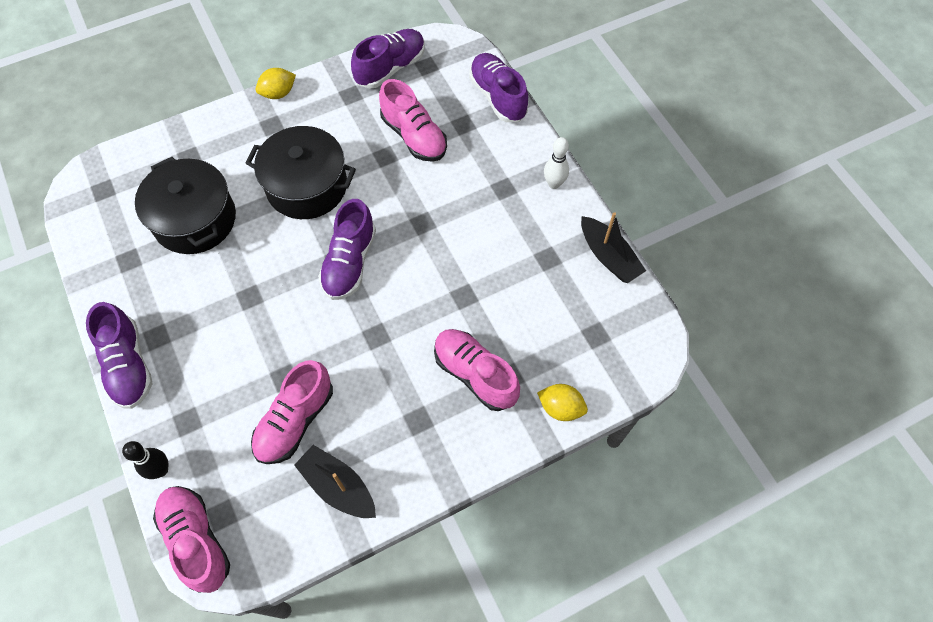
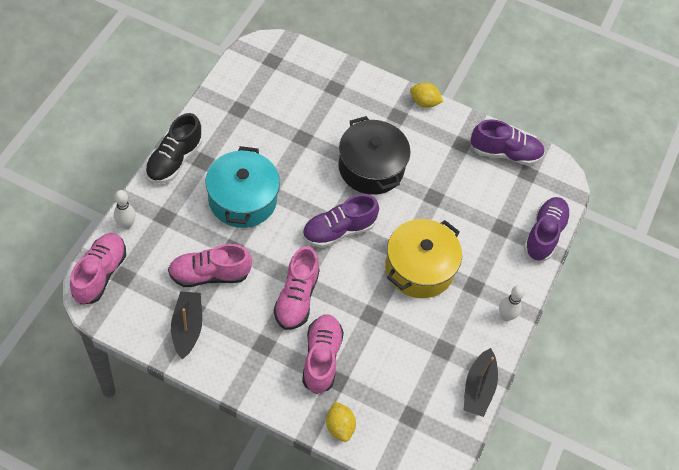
camera: 45 degrees right, 5 degrees down
(128, 365) = (174, 160): purple shoe -> black shoe
(161, 470) = (126, 225): black bowling pin -> white bowling pin
(195, 219) = (294, 123): black pot -> none
(236, 328) = (242, 199): none -> turquoise pot
(414, 136) = (464, 204): pink shoe -> pink shoe (296, 298)
(449, 220) = (419, 268): none -> yellow pot

